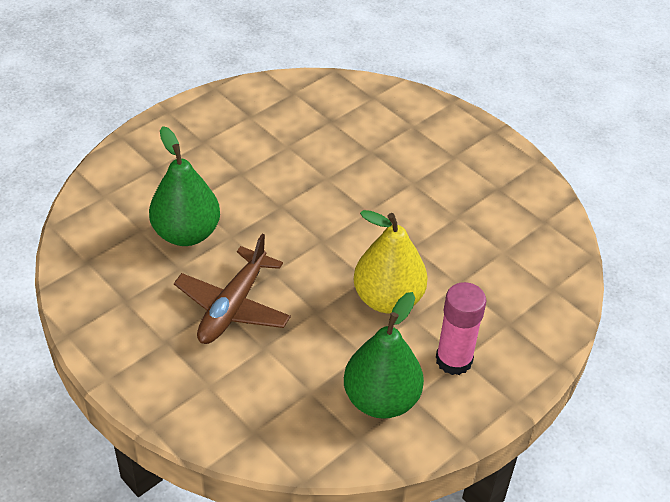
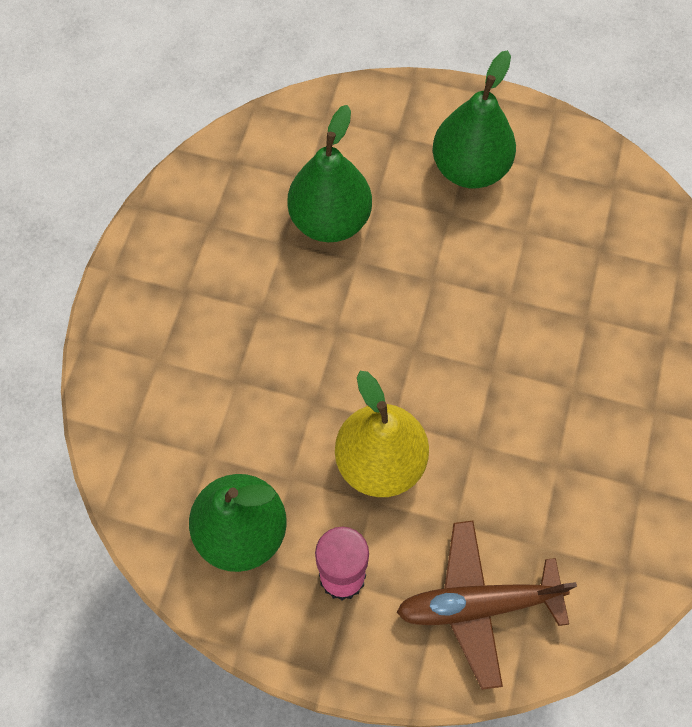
camera: 60 degrees right, 20 degrees up
(216, 146) = (469, 168): none -> green pear
(233, 307) = (266, 321): brown plane -> brown plane (477, 604)

